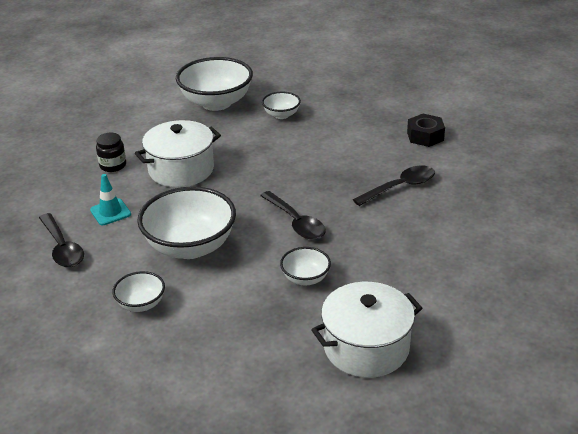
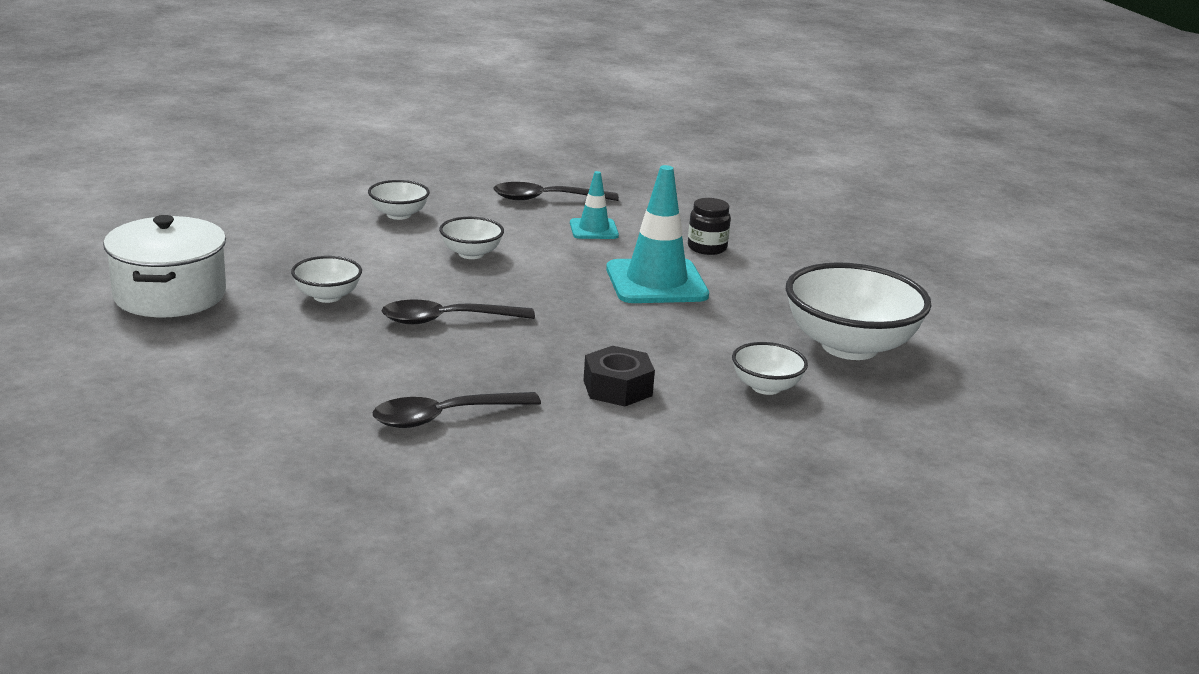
camera: 110 degrees right, 10 degrees down
(181, 170) = (656, 282): white pot -> turquoise traffic cone
(190, 247) = (471, 254): white bowl -> white bowl, size x0.50
(400, 187) = (444, 417): black spoon -> black spoon turned 75 degrees clockwise
(425, 136) = (576, 495): black nut -> black nut (617, 388)

